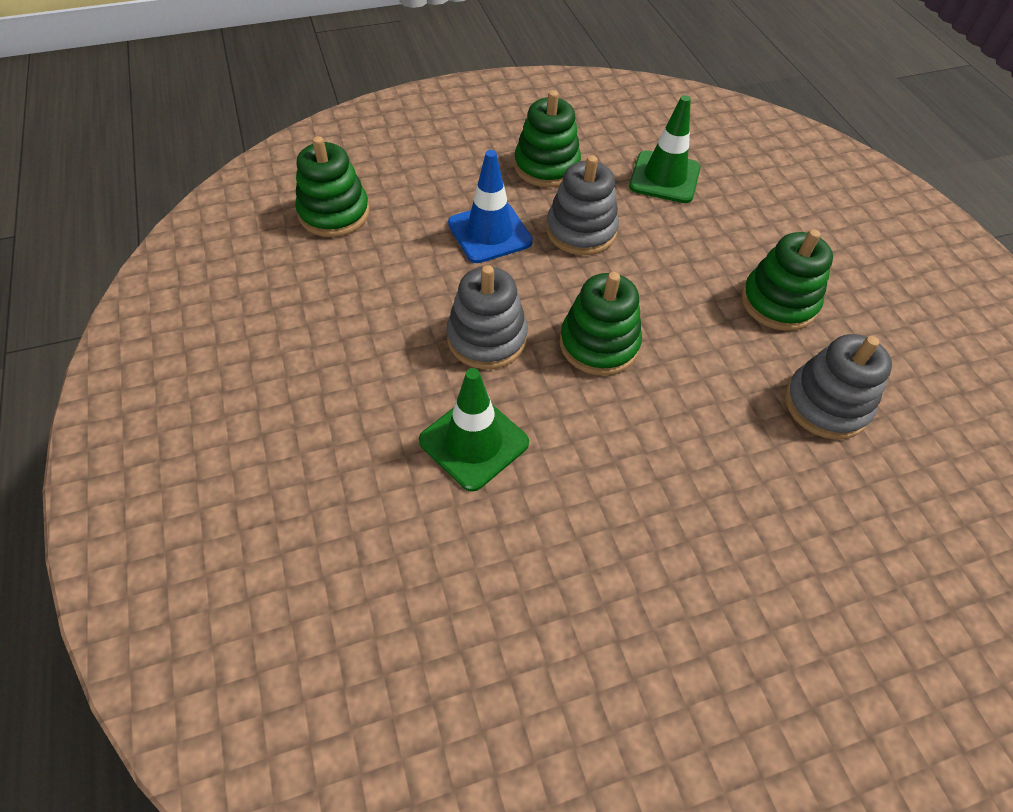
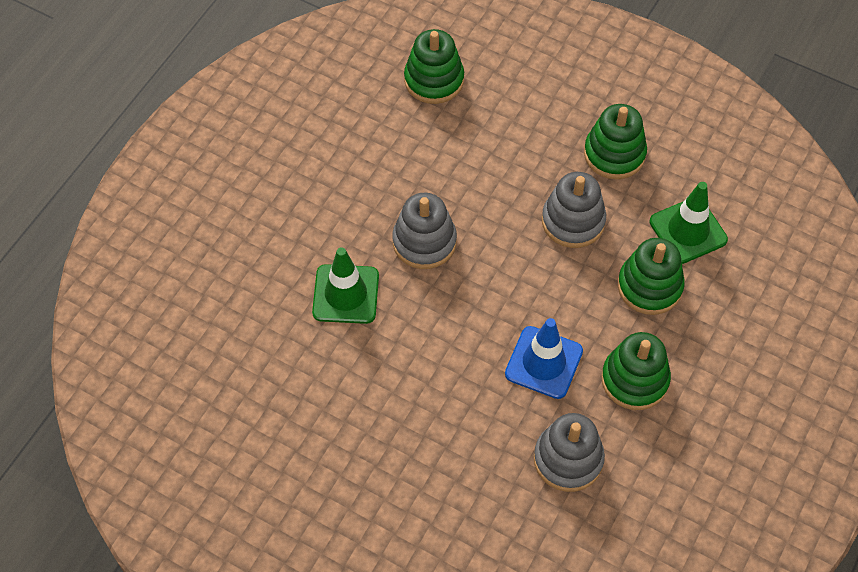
camera: 50 degrees right, 5 degrees up
(490, 233) = (512, 173): blue traffic cone -> blue traffic cone (543, 362)
(599, 344) = (483, 303): green stacking toy -> green stacking toy (649, 286)

